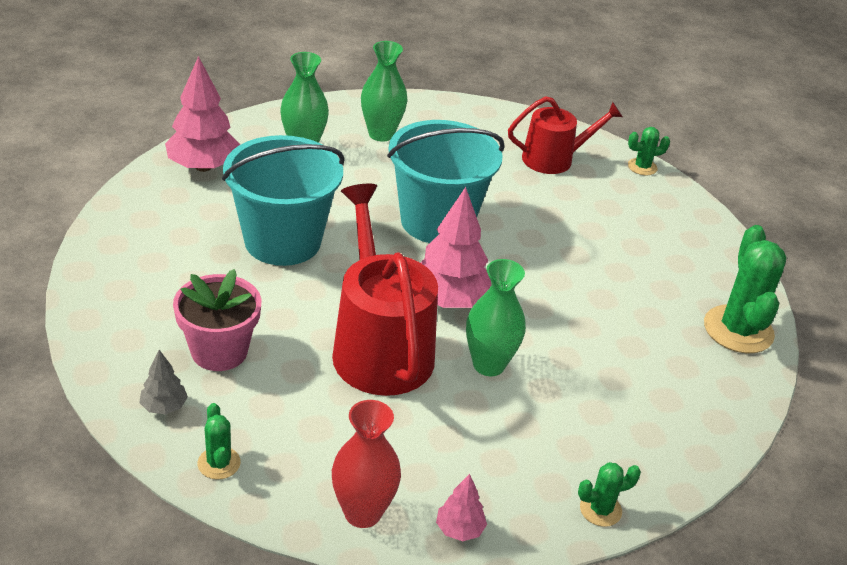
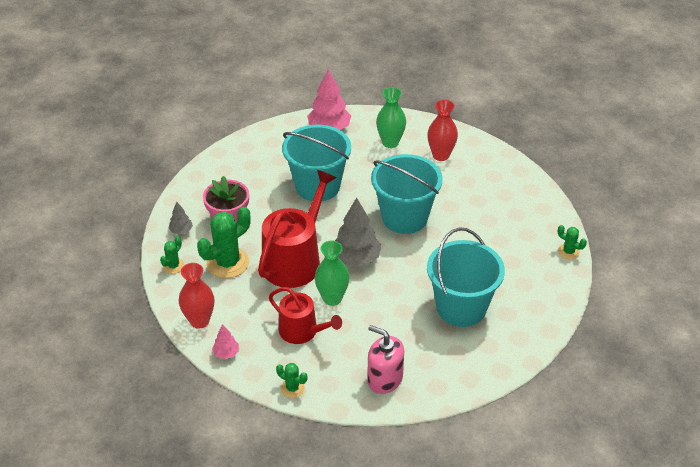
camera: 50 degrees right, 5 degrees up
(381, 134) = (440, 155): green vase -> red vase
(450, 300) = (356, 259): pink tree -> grey tree
(554, 159) = (520, 219): red watering can -> red watering can (302, 331)
(632, 284) = (461, 307): none -> turquoise bucket
(676, 418) = (384, 379): none -> pink soap dispenser
(738, 330) = (484, 364): green cactus -> green cactus (228, 263)

